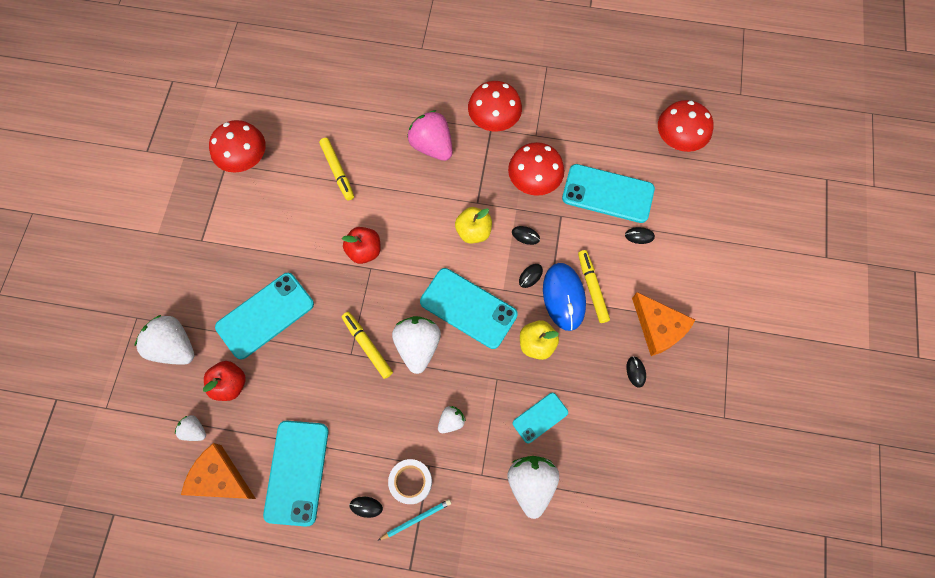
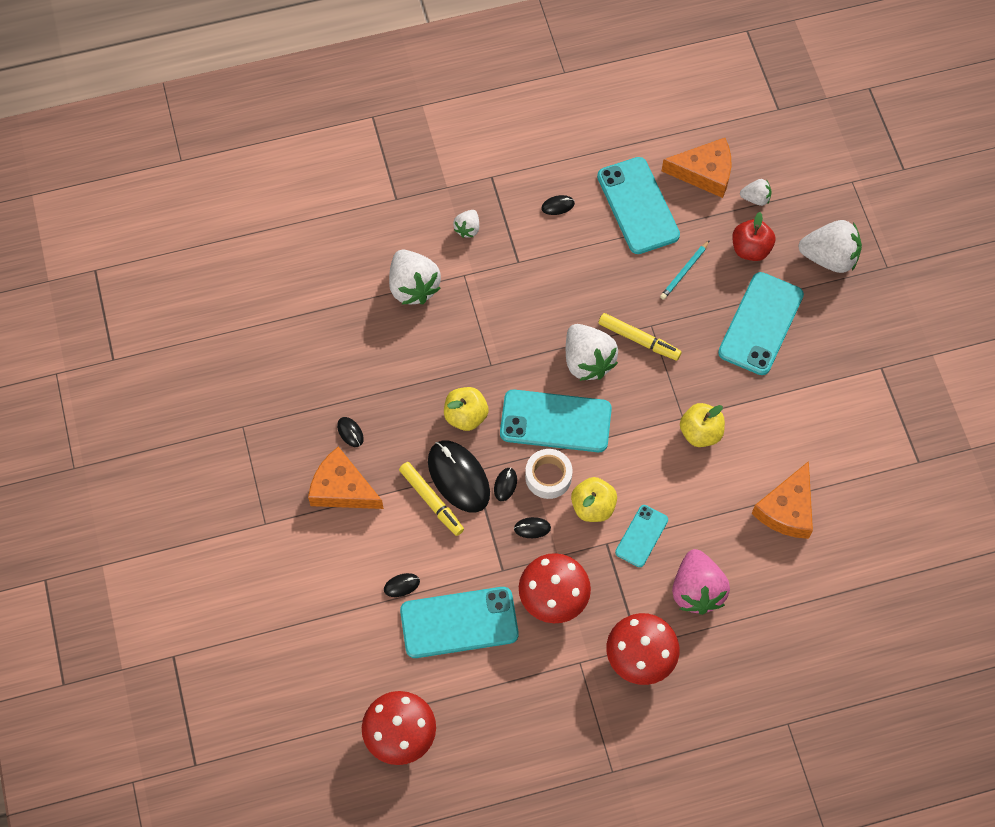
camera: 155 degrees right, 5 degrees down
(245, 160) = (899, 475): red mushroom -> none
(337, 171) = (787, 509): yellow marker -> orange cheese
(364, 251) = (700, 433): red apple -> yellow apple
(411, 482) = (527, 242): white tape -> white tape (548, 477)
(416, 519) = (506, 215): turquoise pencil -> turquoise pencil (684, 271)
(432, 146) = (696, 590): pink strawberry -> pink strawberry turned 60 degrees clockwise
(451, 421) = (517, 307): white strawberry -> white strawberry (467, 229)
(540, 417) = (430, 347): turquoise phone -> turquoise phone (641, 536)
(563, 297) = (458, 477): blue mouse -> black mouse

